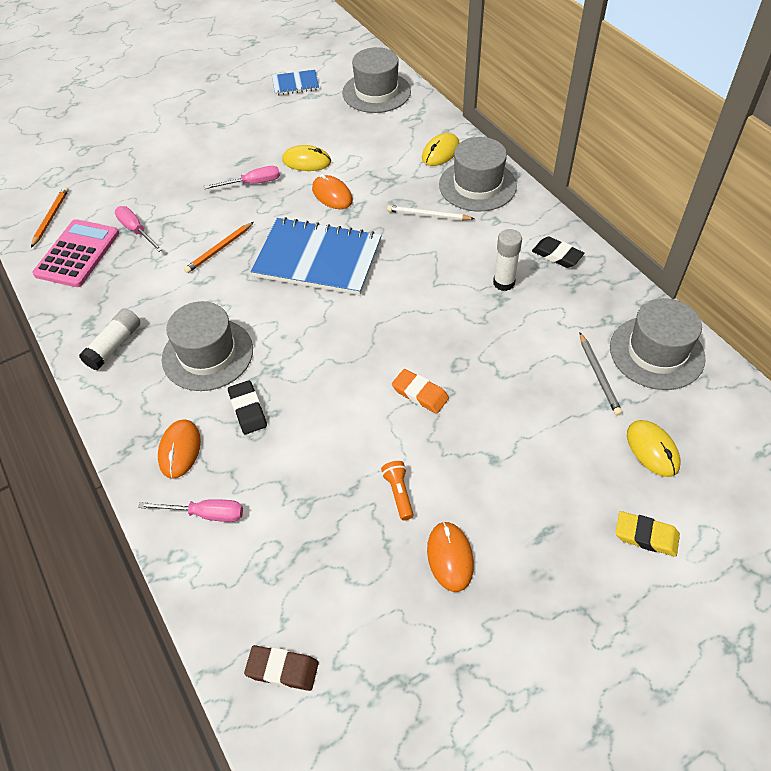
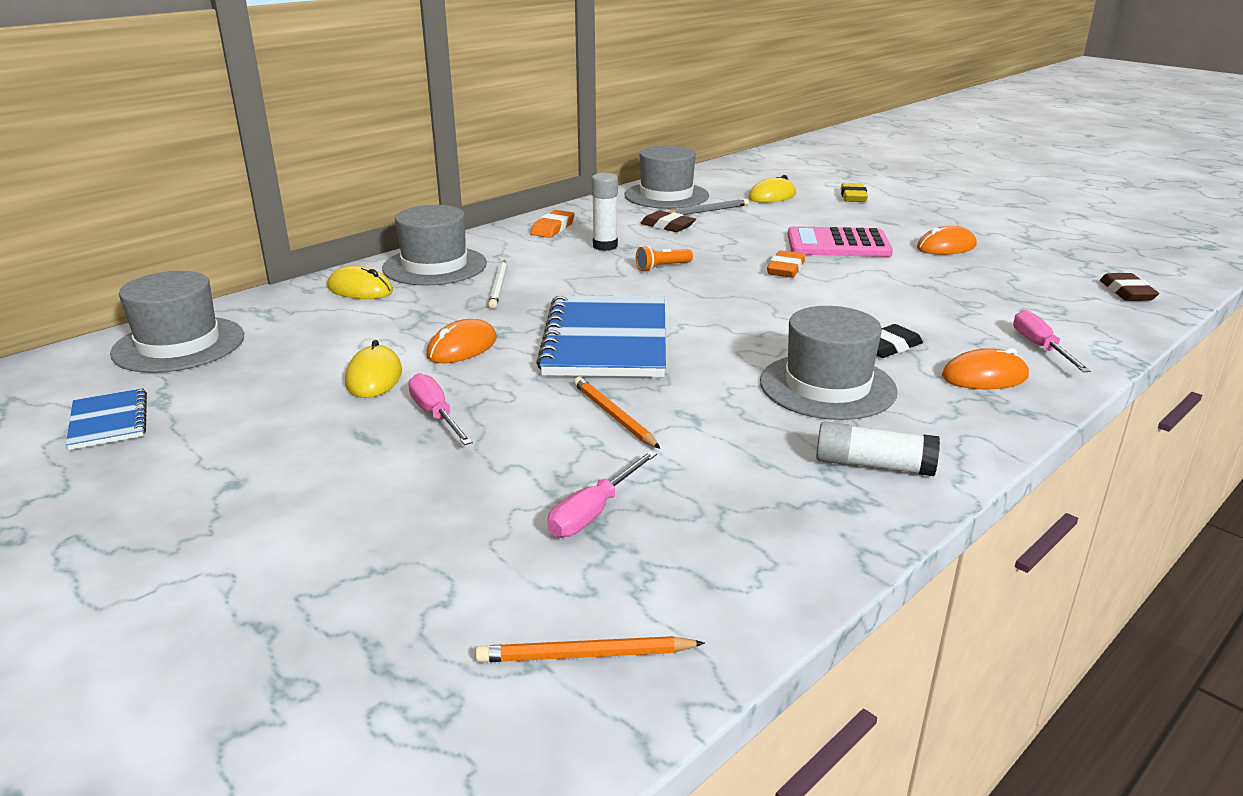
camera: 105 degrees left, 25 degrees down
(77, 254) = (688, 571): pink calculator -> pink calculator (838, 244)
(219, 249) = (614, 416): orange pencil -> orange pencil turned 150 degrees counterclockwise
(399, 493) = (908, 268): orange flashlight -> orange flashlight (662, 267)
(553, 334) = (667, 226): none -> brown eraser
(557, 255) = (553, 228): black eraser -> orange eraser

